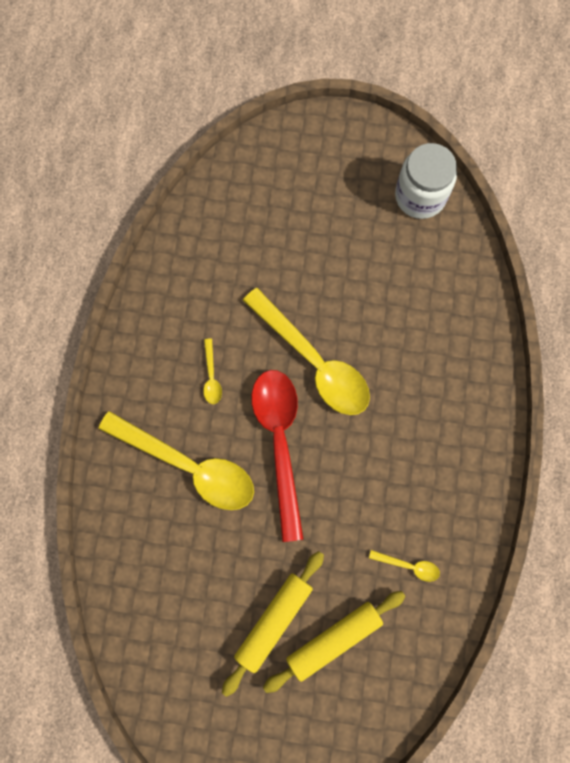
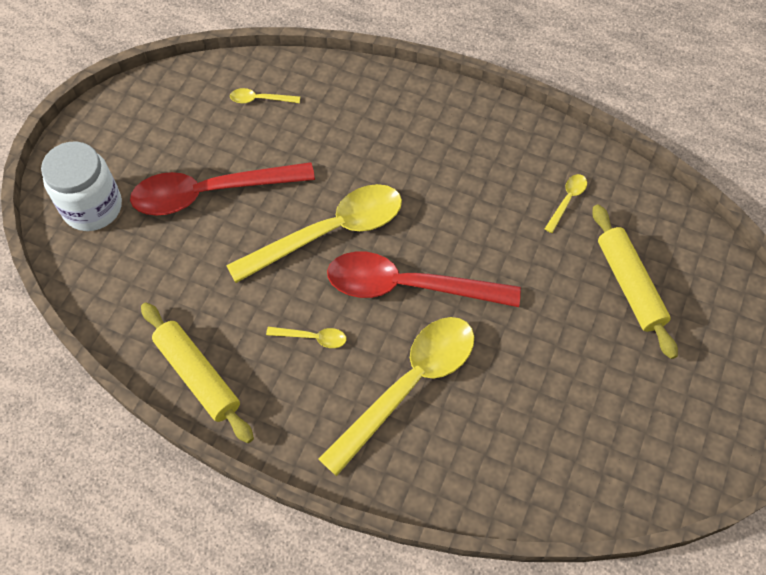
camera: 75 degrees left, 15 degrees down
(273, 621) = (600, 338): yellow rolling pin -> yellow rolling pin (197, 376)
(325, 252) = (211, 193): none -> red spoon
(420, 196) = (186, 95): white jar -> white jar (92, 207)
(435, 260) = (260, 99): none -> yellow spoon

